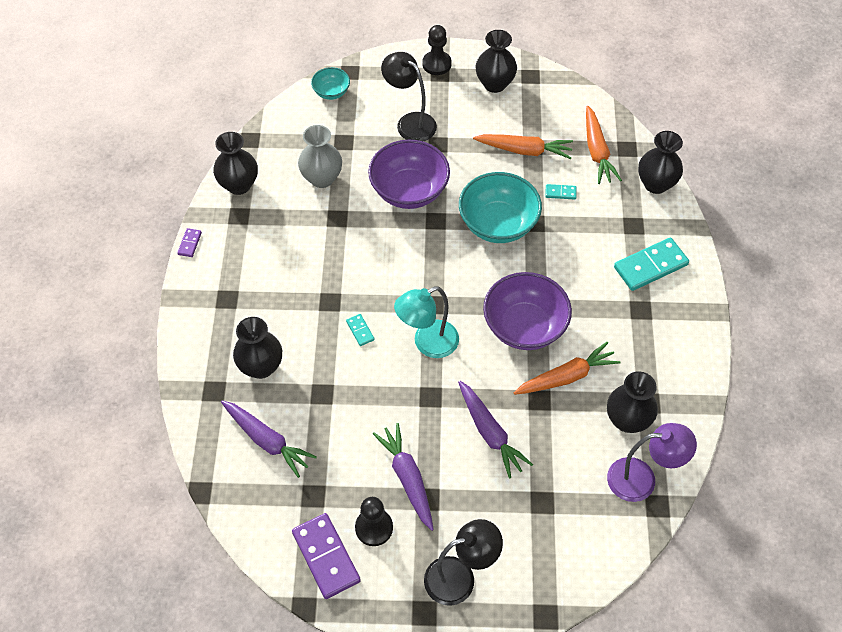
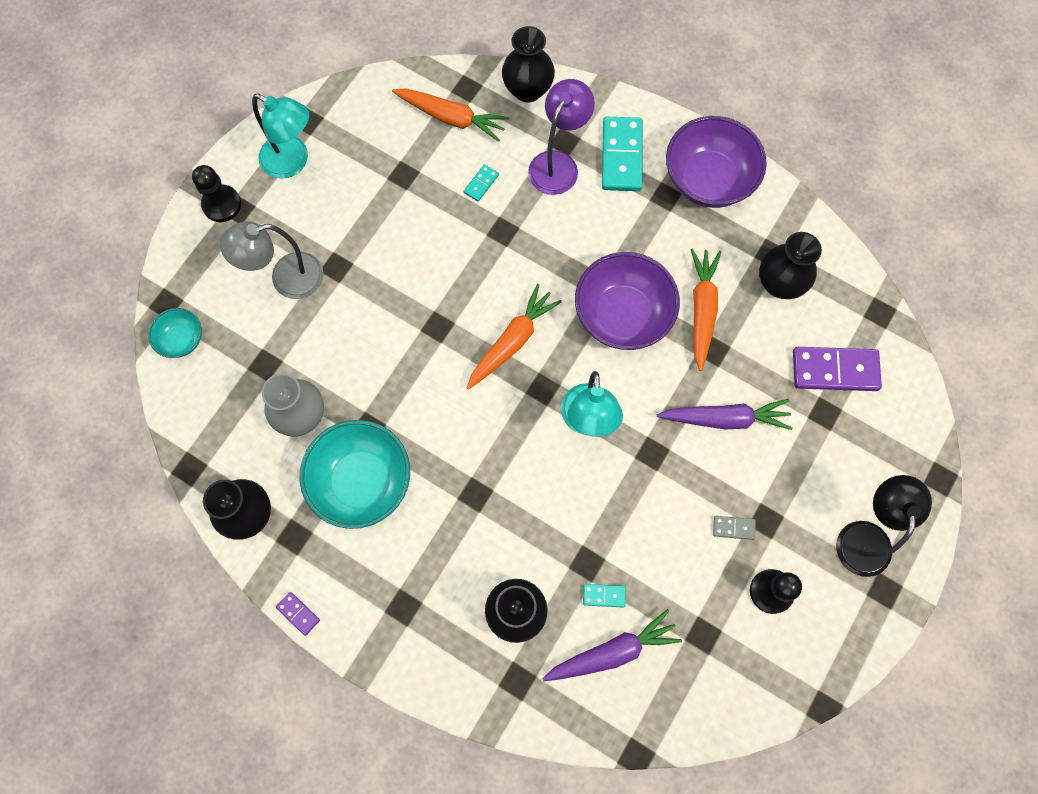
camera: 60 degrees left, 15 degrees up
(326, 557) = (779, 657): purple domino -> purple domino (835, 370)
(360, 331) = (531, 482): turquoise domino -> turquoise domino (604, 595)
(407, 478) = (733, 528): purple carrot -> grey domino
(409, 191) = (381, 332): purple bowl -> purple bowl (708, 180)
(410, 122) = (286, 279): black lamp -> grey lamp
(494, 84) = (293, 162): black vase -> turquoise lamp
(498, 224) = (482, 267): turquoise bowl -> turquoise bowl (361, 481)
(524, 150) = (403, 185): orange carrot -> orange carrot (512, 341)
(642, 479) = (847, 309): purple lamp -> purple lamp (558, 164)

